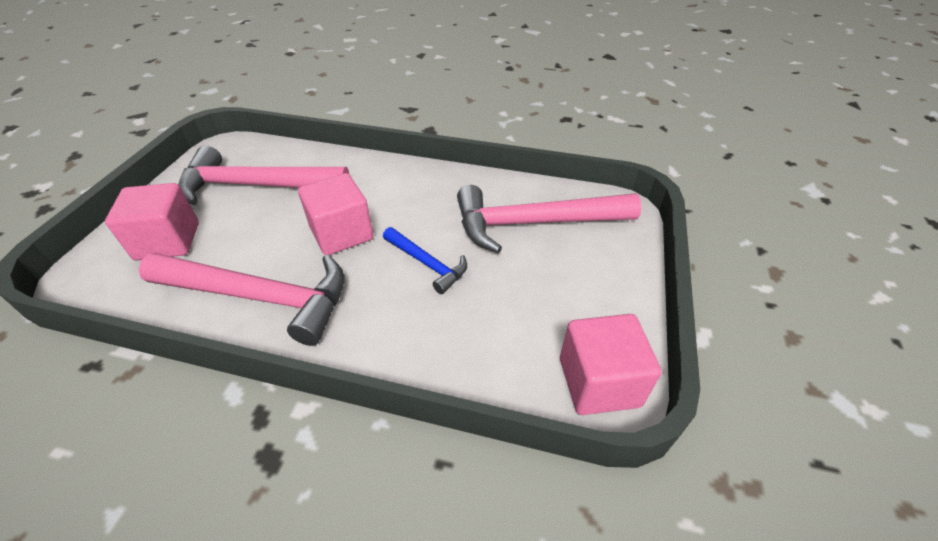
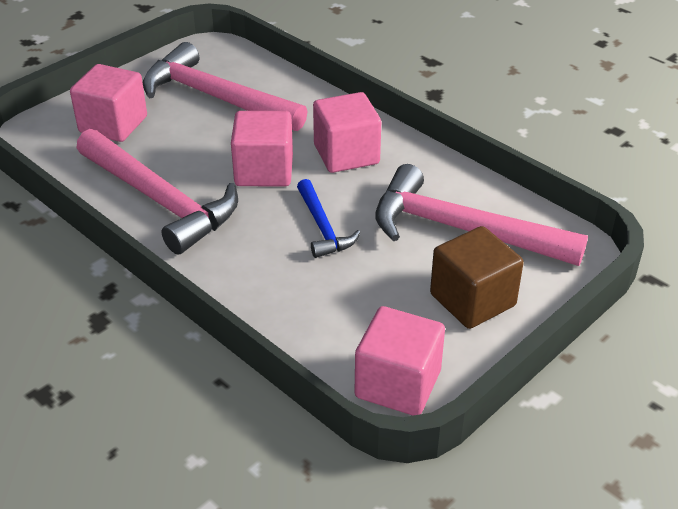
camera: 30 degrees right, 5 degrees down
(401, 196) = (346, 154): none -> pink cube
(589, 277) = (472, 300): none -> brown cube

